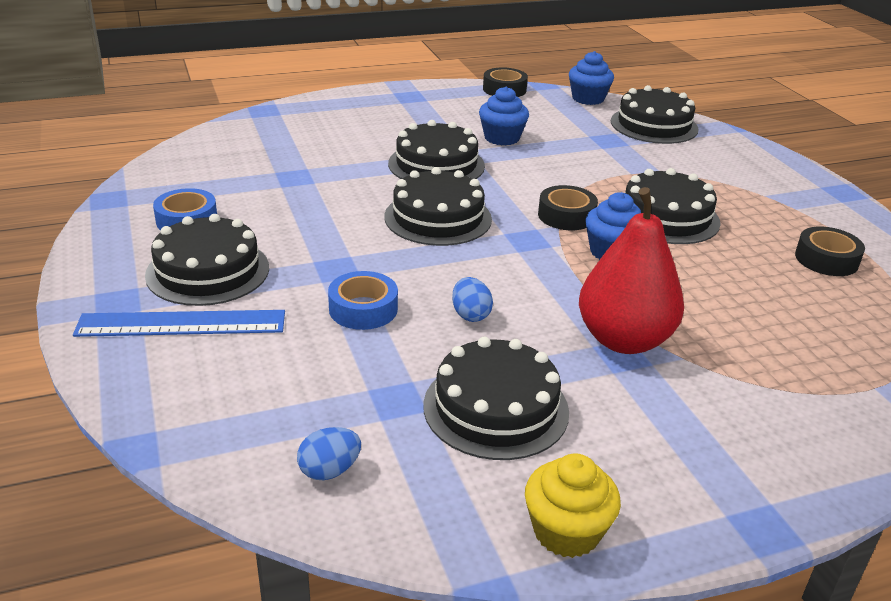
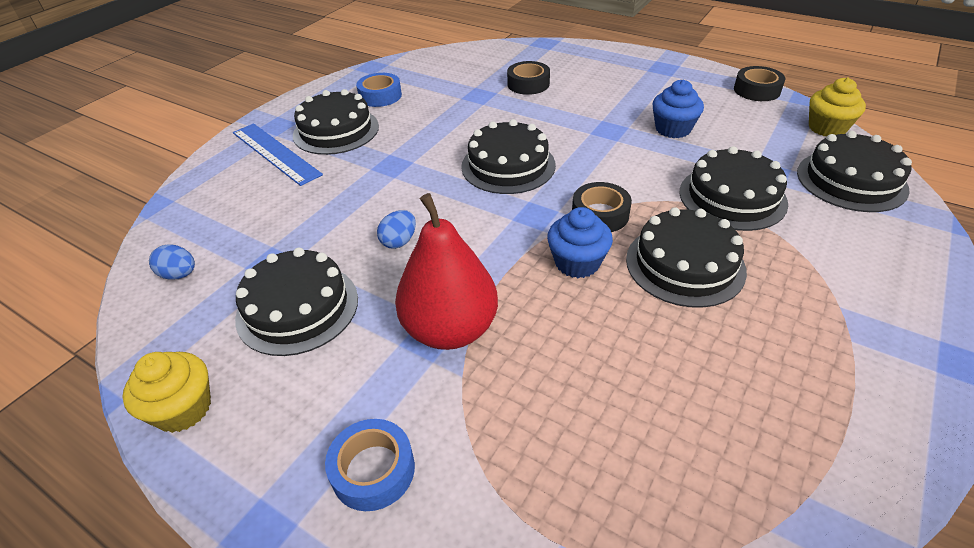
camera: 55 degrees right, 10 degrees up
(363, 309) = (356, 198): blue tape -> blue tape (373, 470)
(436, 164) = (581, 127): black cake -> black cake (732, 197)
(588, 98) = (827, 128): blue cupcake -> yellow cupcake
(826, 259) = (775, 407): black tape -> black tape (528, 84)

